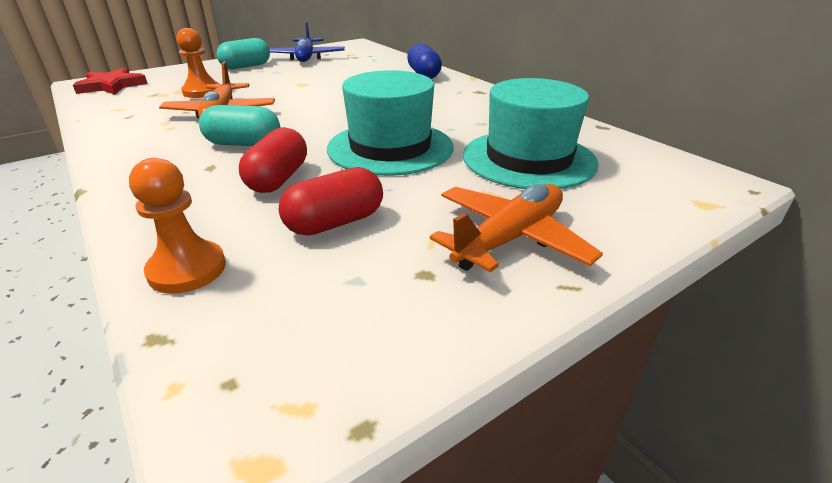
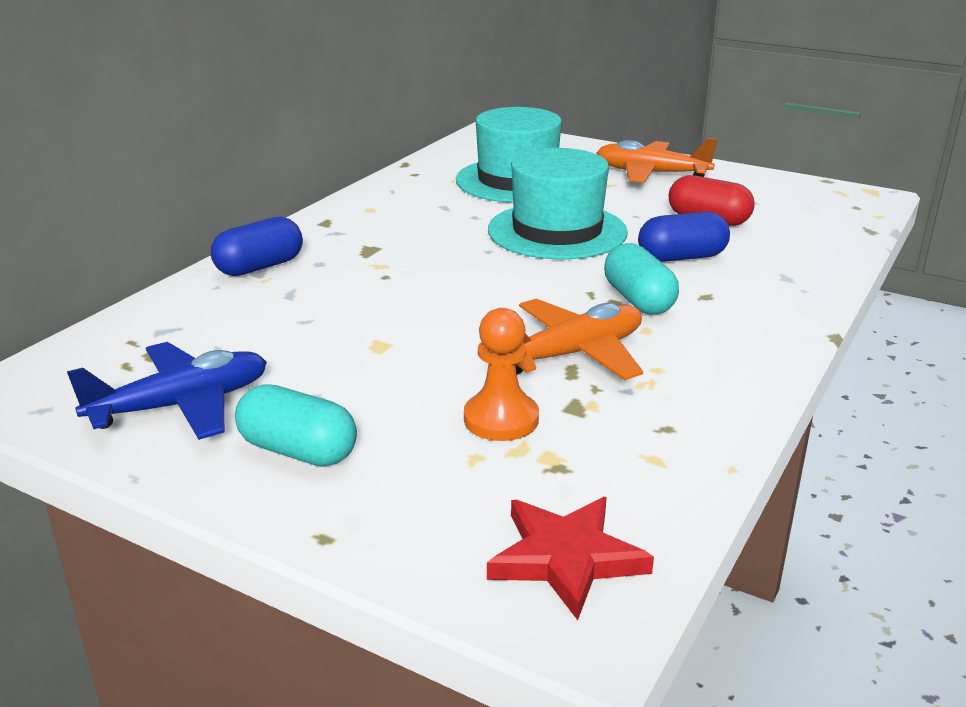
camera: 115 degrees left, 5 degrees down
(187, 269) = (823, 244): orange pawn -> none
(278, 179) = (681, 257): red capsule -> blue capsule

